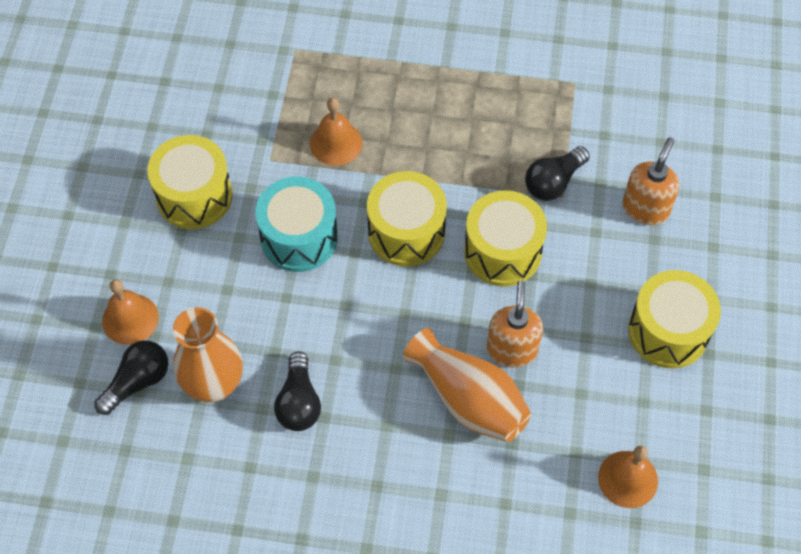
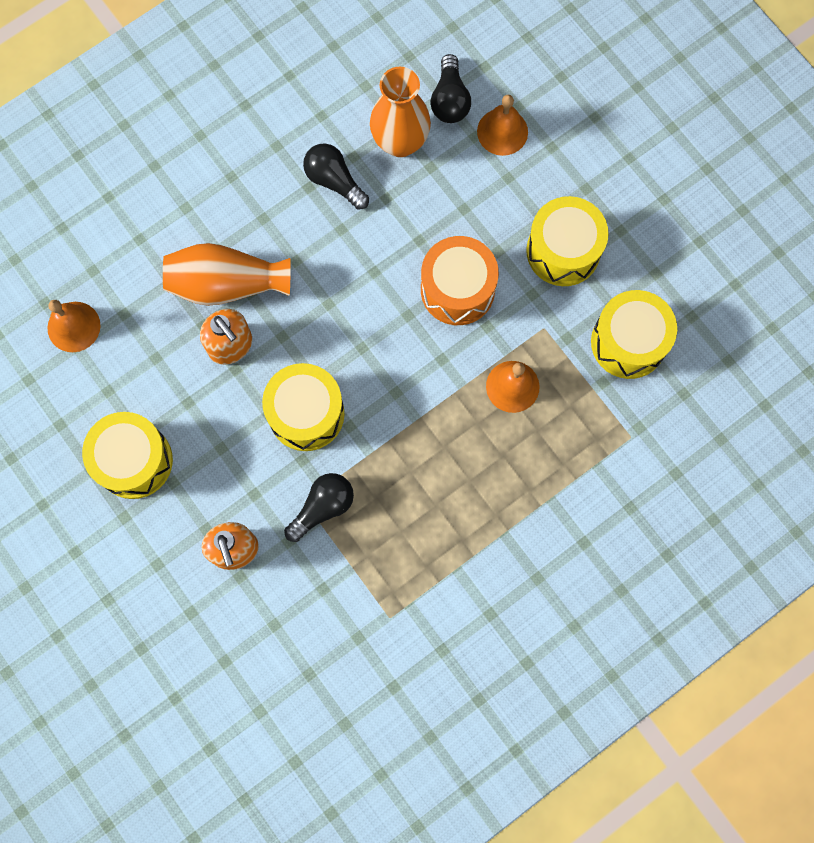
camera: 135 degrees right, 15 degrees up
(299, 237) = (457, 289): turquoise drum -> orange drum
(406, 232) = (388, 364): yellow drum -> yellow drum (628, 342)
(553, 182) = (322, 507): black light bulb -> black light bulb turned 45 degrees clockwise

